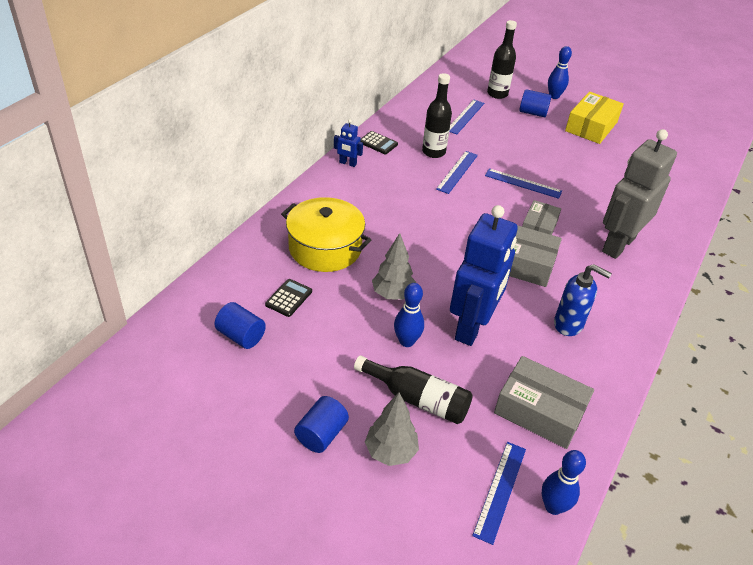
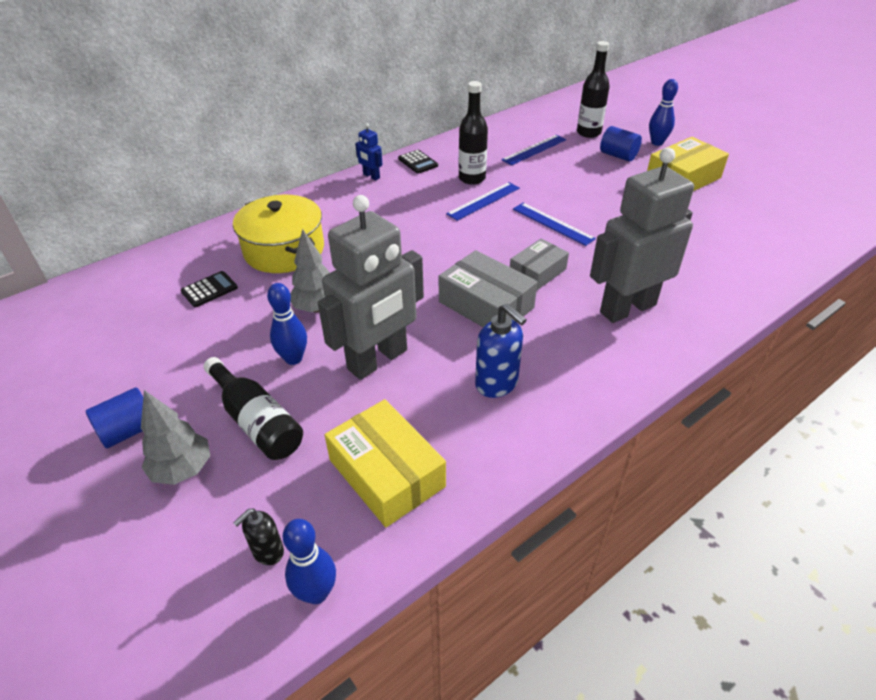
camera: 25 degrees right, 0 degrees up
(241, 336) = (135, 315): blue cylinder -> none
(472, 327) = (378, 360): blue robot -> grey robot
(500, 490) = (268, 552): blue ruler -> black soap dispenser
(540, 411) = (386, 473): grey box -> yellow box

